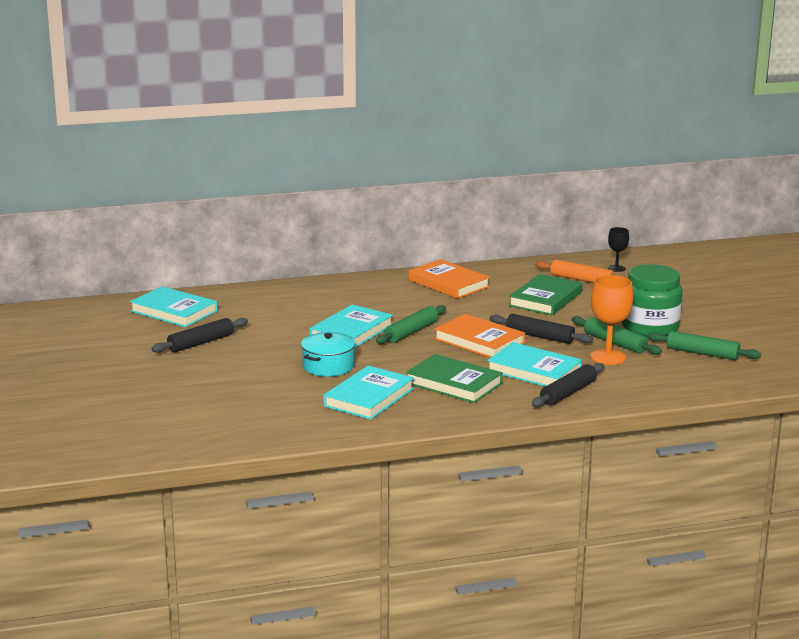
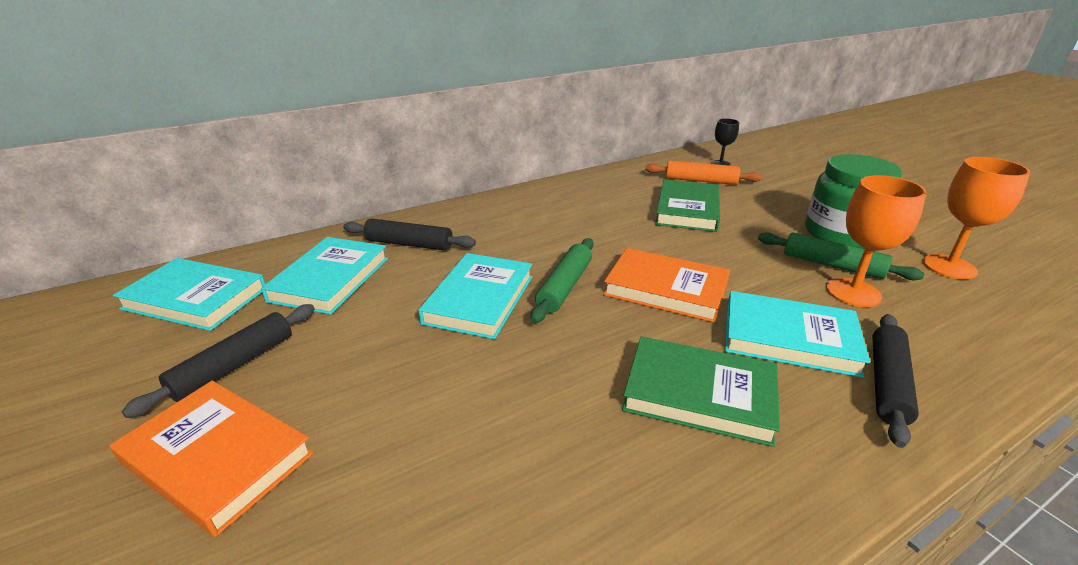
camera: 15 degrees left, 10 degrees up
(328, 366) = (470, 389): turquoise pot -> none
(369, 397) = (580, 471): turquoise book -> turquoise book (330, 279)
(448, 283) = (563, 202): orange book -> orange book (217, 458)
(540, 336) = (734, 268): black rolling pin -> black rolling pin (409, 244)
(702, 353) = (949, 267): green rolling pin -> orange goblet

